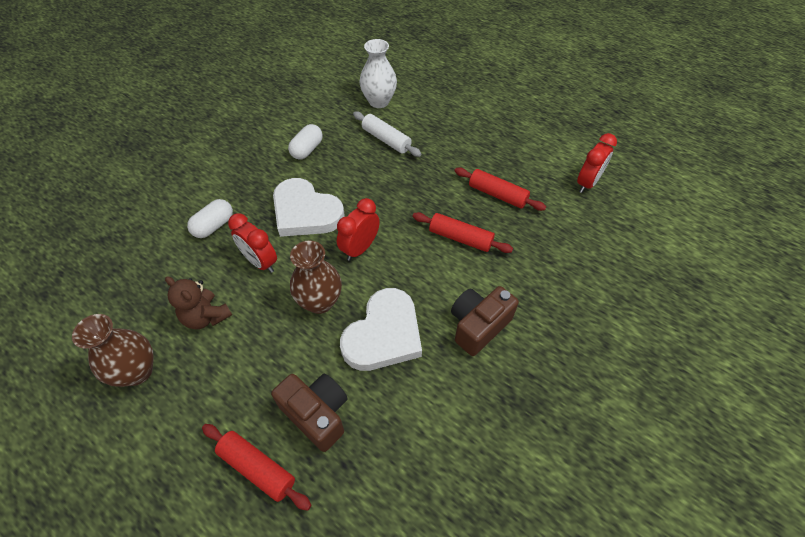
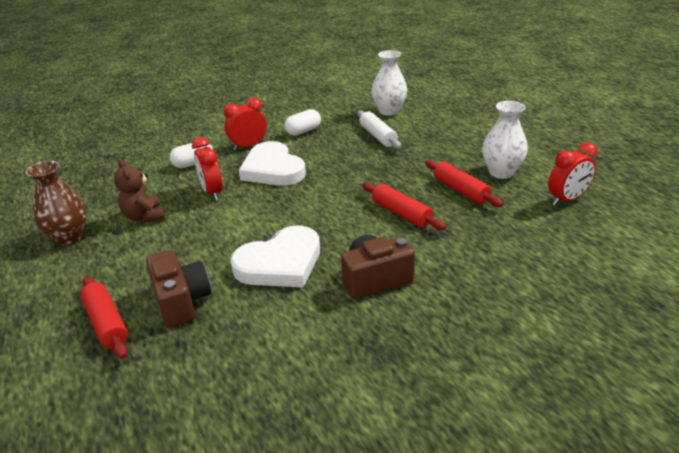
camera: 25 degrees right, 20 degrees down
(320, 302) = (241, 228): brown vase -> none
(360, 248) = (302, 201): red clock -> red clock (248, 146)
(520, 163) = (501, 172): none -> white vase

